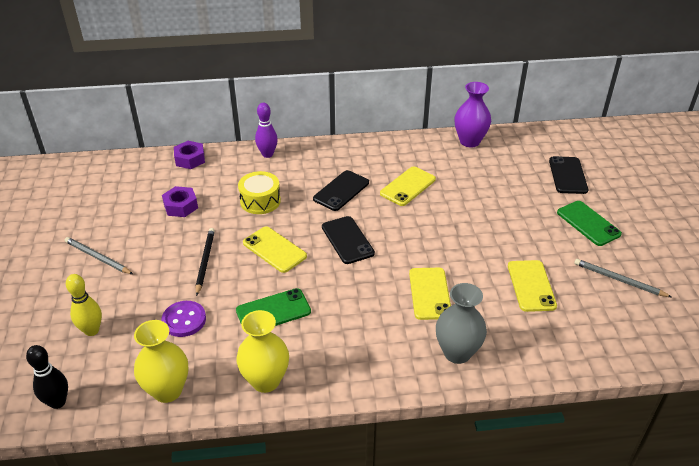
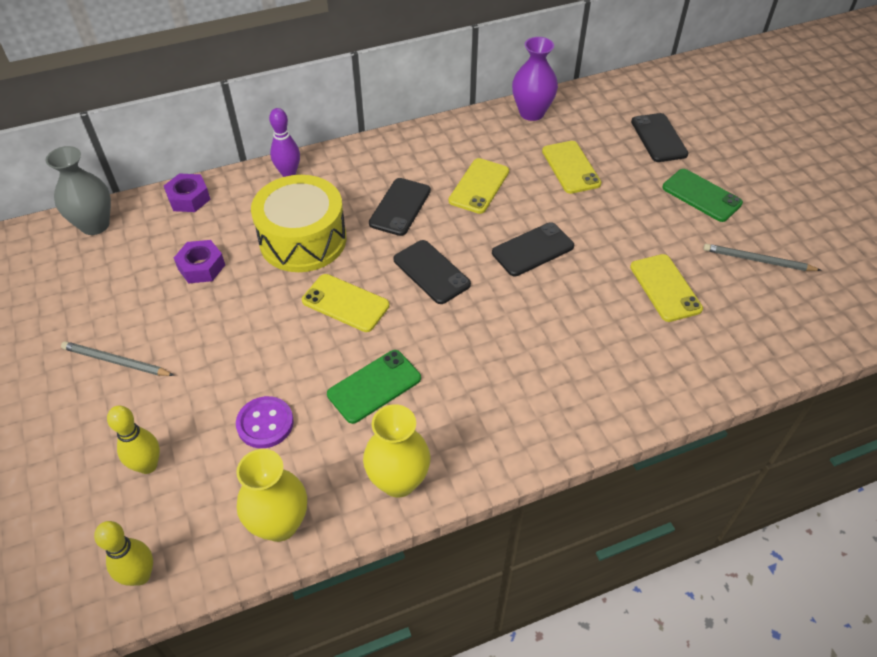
camera: 15 degrees left, 10 degrees up
(58, 402) = (140, 575): black bowling pin -> yellow bowling pin
(205, 261) = (262, 337): black pencil -> none
(260, 201) = (303, 240): yellow drum -> yellow drum, size x1.66
(429, 293) = (554, 322): yellow phone -> yellow phone (571, 167)
(433, 238) = (533, 249): none -> black phone
(457, 352) = (611, 391): grey vase -> grey vase (95, 225)

